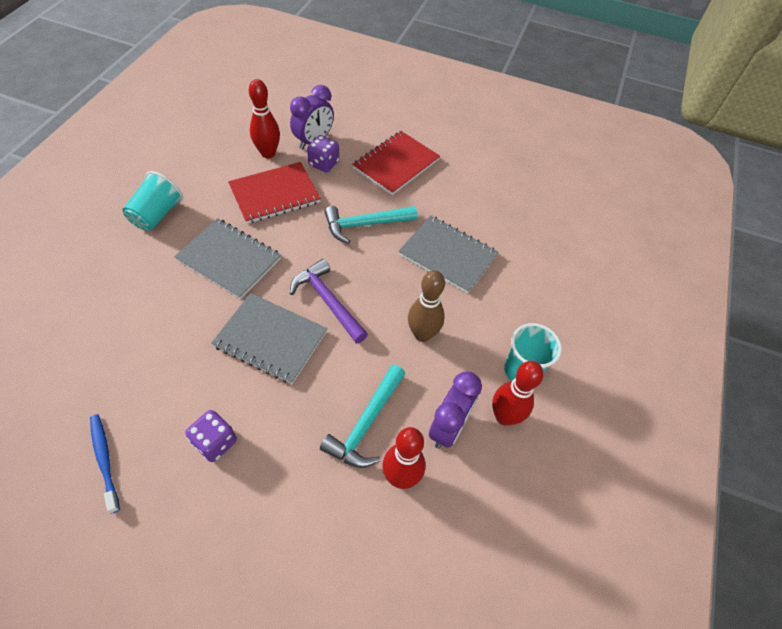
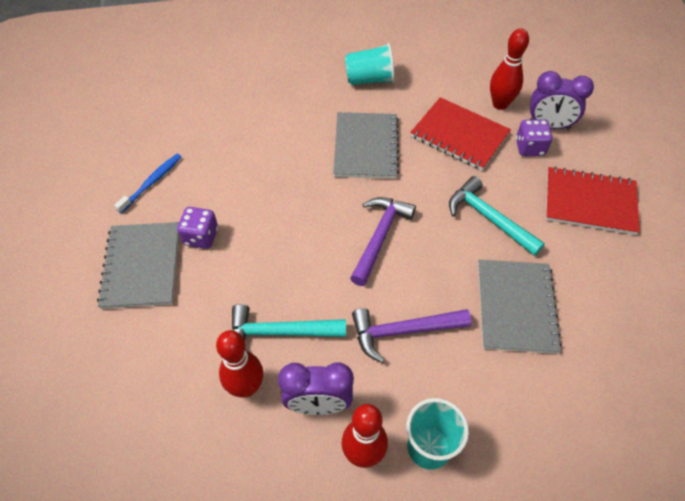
camera: 65 degrees right, 0 degrees up
(270, 339) = (312, 218): grey notebook -> grey notebook (142, 266)
(422, 334) = (403, 331): brown bowling pin -> purple hammer

